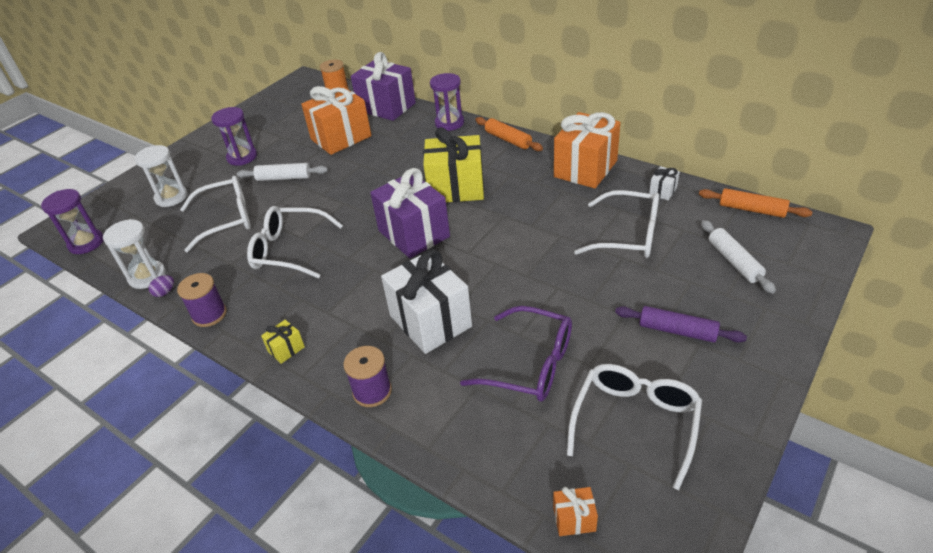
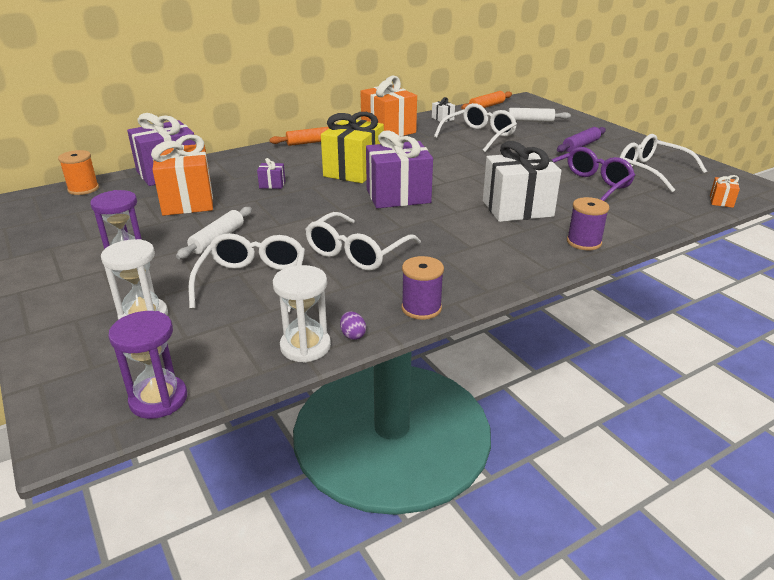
camera: 70 degrees left, 10 degrees down
(286, 349) = (508, 272): yellow gift -> none
(395, 160) = (272, 184): none -> purple gift
(449, 123) = (248, 155): purple hourglass -> none

